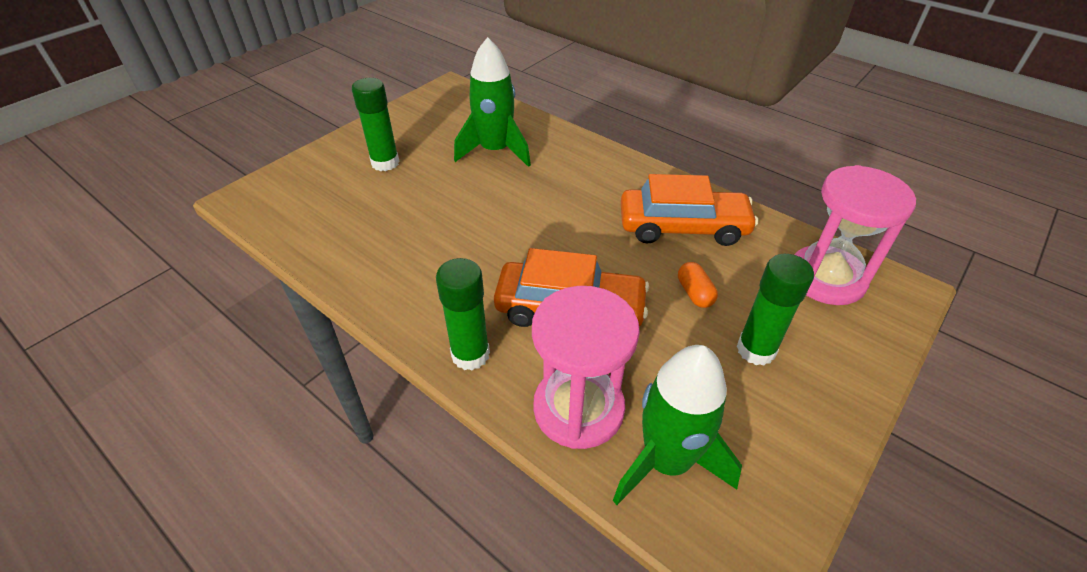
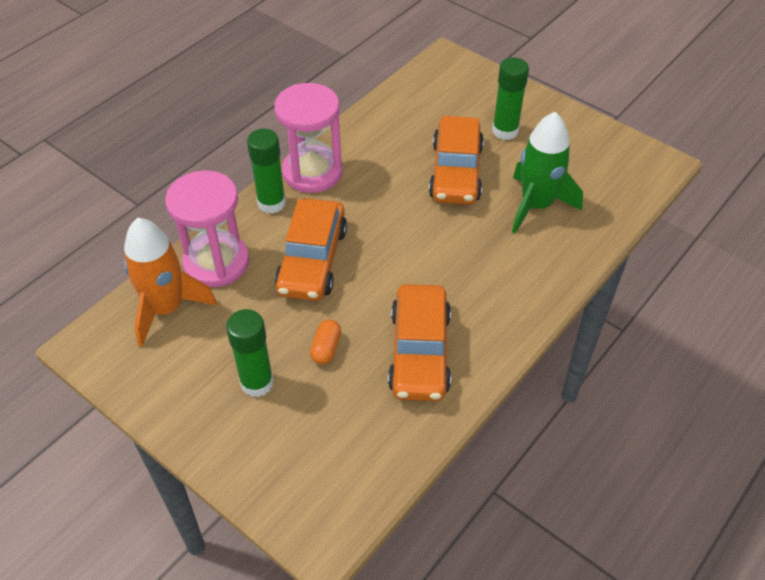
camera: 90 degrees right, 5 degrees up
(440, 197) = (455, 172): none -> orange car
(666, 461) = (166, 309): green rocket -> orange rocket
(694, 293) = (326, 348): orange capsule -> orange capsule turned 60 degrees counterclockwise
(826, 278) = (342, 465): pink hourglass -> pink hourglass (312, 172)

